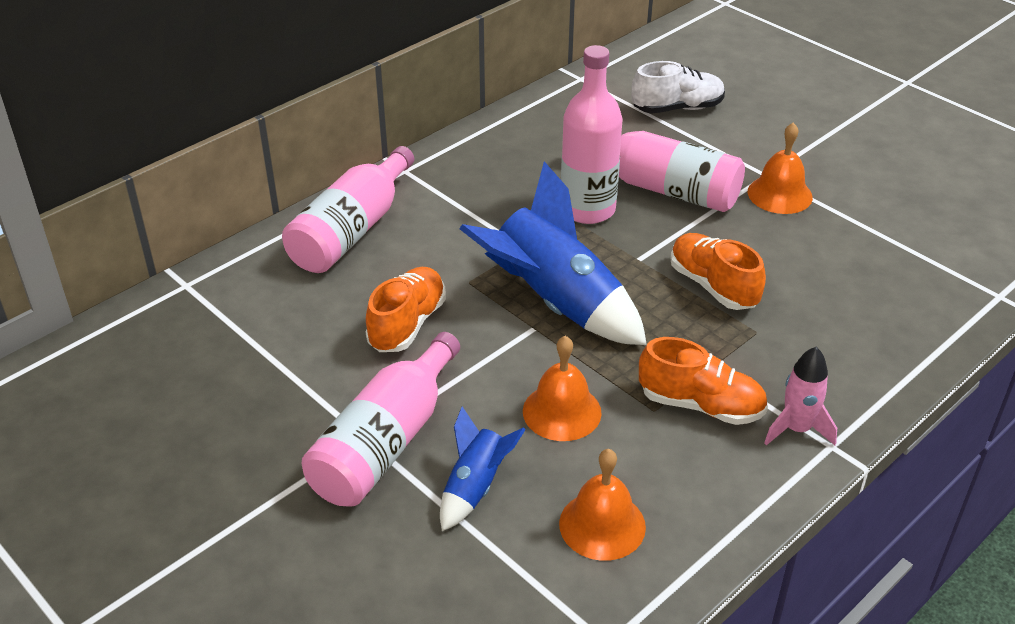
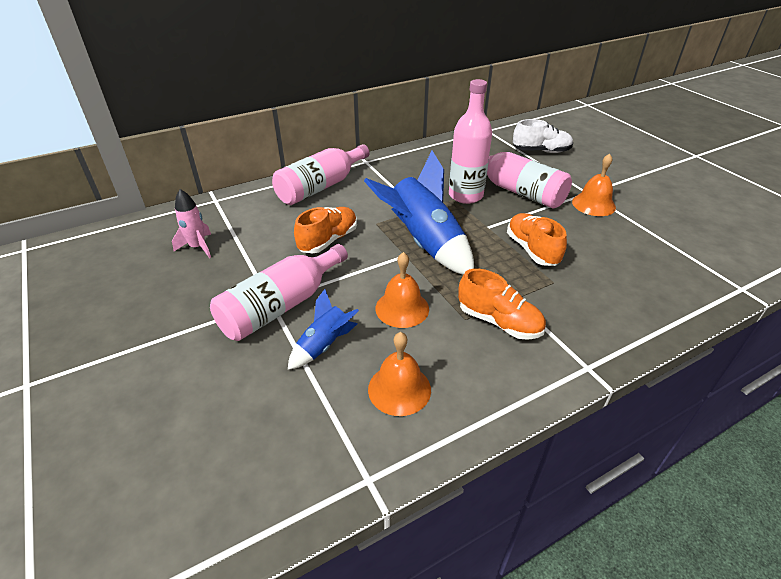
camera: 15 degrees right, 0 degrees up
(797, 429) = (564, 351): pink rocket -> pink rocket (198, 247)

